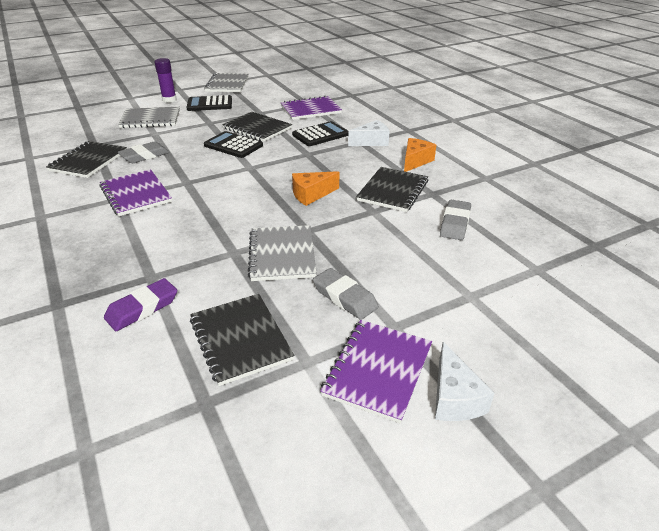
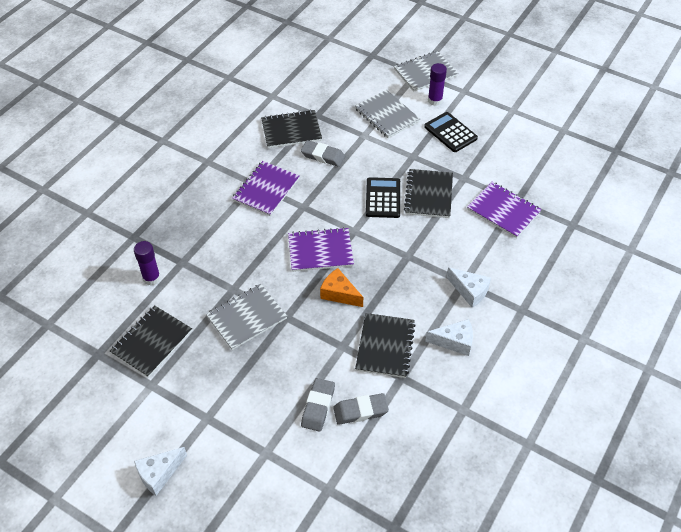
camera: 60 degrees right, 15 degrees up
(142, 308) = (151, 278): purple eraser -> purple glue stick
(227, 84) = (508, 116): grey notebook -> grey notebook (425, 73)
(320, 135) = (453, 246): black calculator -> none
(345, 297) = (220, 377): grey eraser -> grey eraser (318, 406)
(378, 370) = (162, 425): purple notebook -> purple notebook (320, 251)
(392, 191) = (385, 346): black notebook -> black notebook turned 75 degrees counterclockwise
(415, 161) = (454, 342): orange cheese -> white cheese

